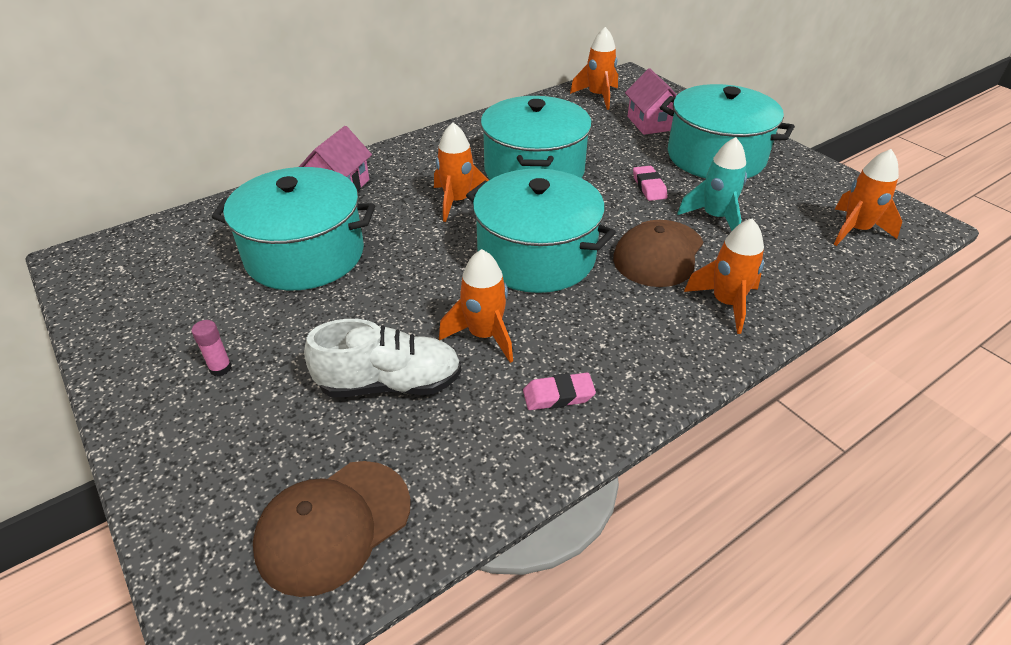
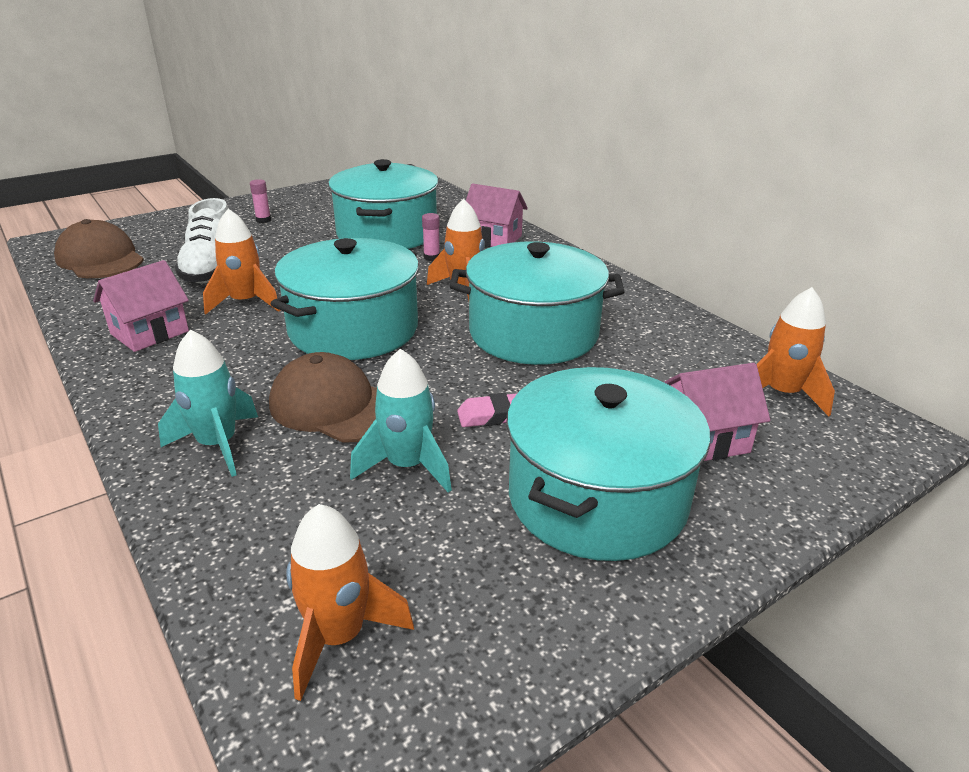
camera: 90 degrees right, 10 degrees down
(380, 221) = (431, 257): none -> pink glue stick
(558, 395) = (150, 332): pink eraser -> pink house
(726, 303) = (217, 445): orange rocket -> turquoise rocket

